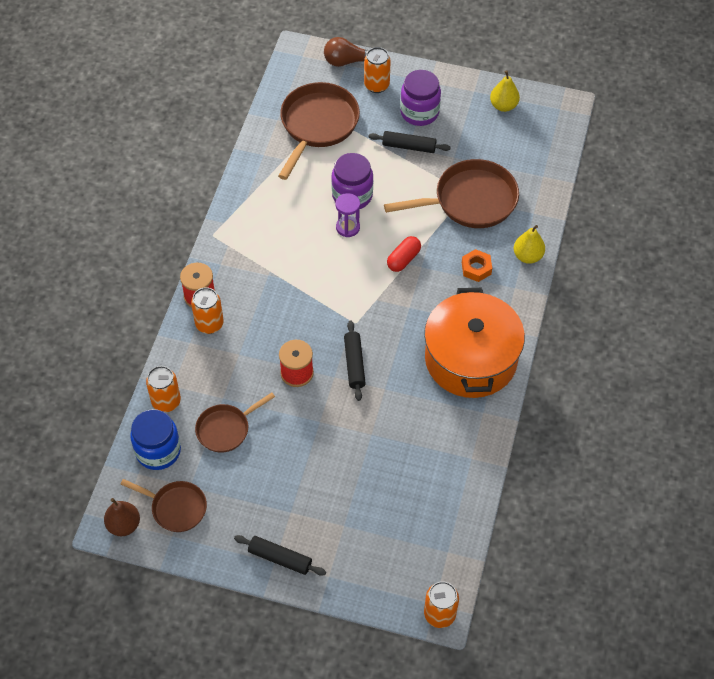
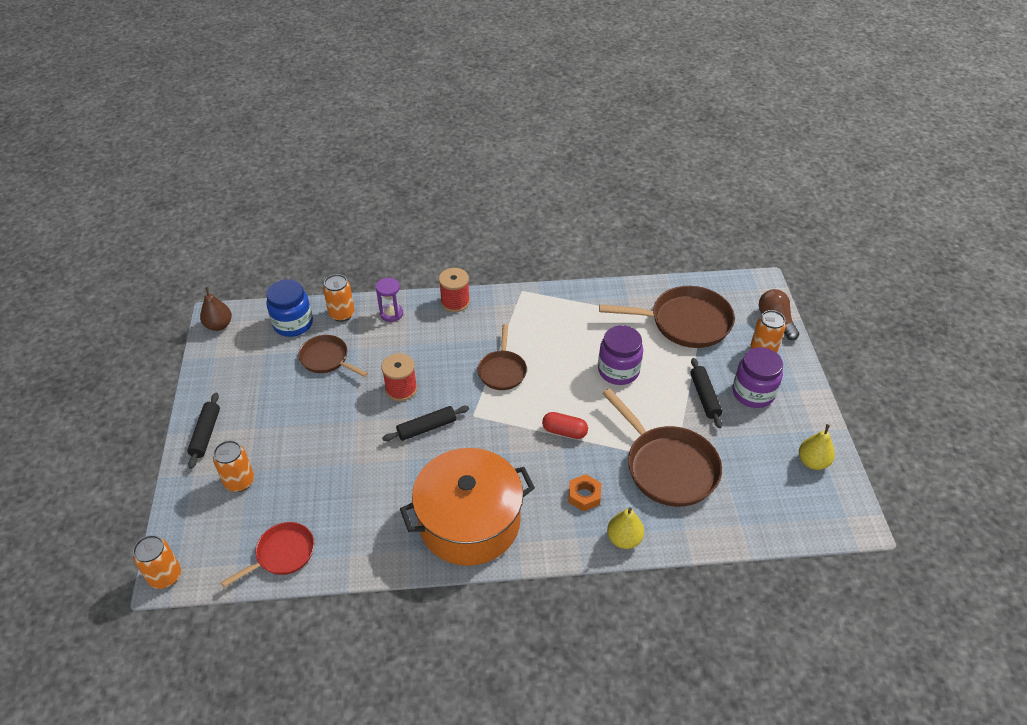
camera: 70 degrees right, 10 degrees down
(176, 507) = (242, 351): brown pan -> brown pan (502, 370)
(209, 324) = (429, 316): orange can -> orange can (239, 481)
(348, 227) = (579, 378): purple hourglass -> purple hourglass (391, 314)
(451, 512) = (282, 554): none -> red pan

